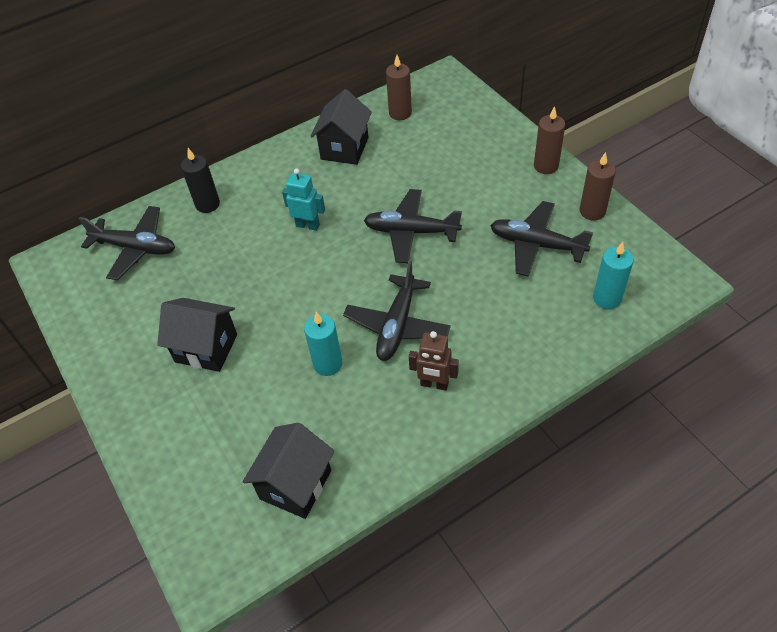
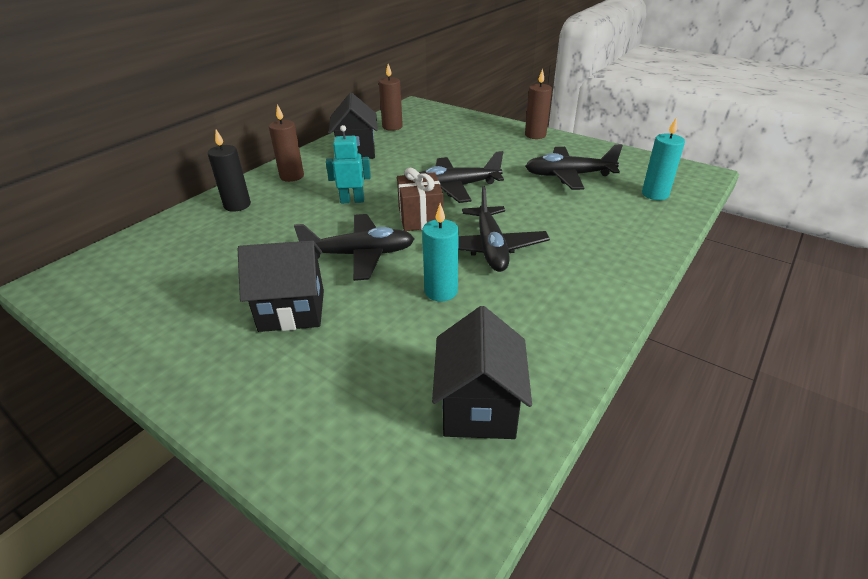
camera: 25 degrees left, 15 degrees down
(135, 248) = (165, 250): black plane -> black plane (359, 255)
(357, 267) = (420, 218): none -> brown gift
(434, 384) = (561, 281): brown robot -> none
(592, 211) = (594, 151): brown candle -> brown candle (292, 176)

